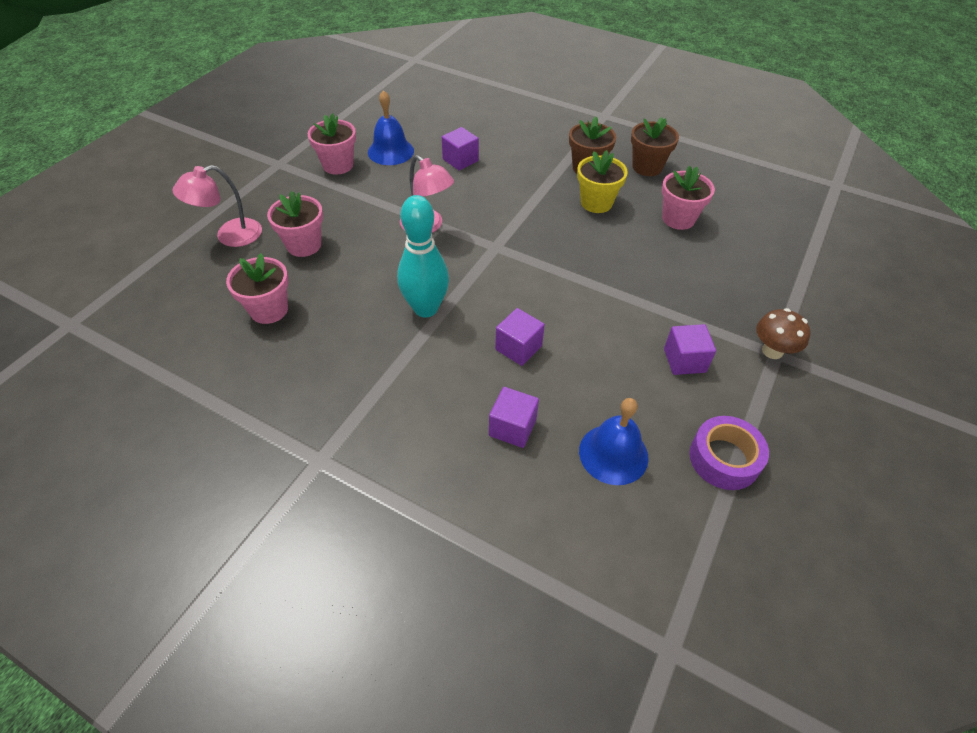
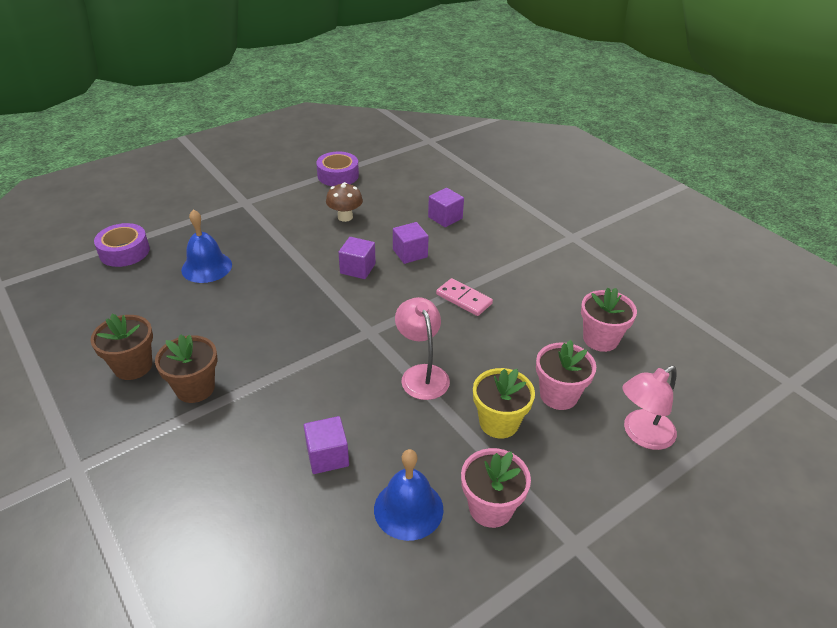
camera: 155 degrees left, 10 degrees down
(230, 236) = (641, 435): pink lamp -> pink lamp turned 150 degrees clockwise
(426, 308) = (464, 299): turquoise bowling pin -> pink domino
(596, 203) = (234, 343): yellow flower pot -> yellow flower pot (499, 422)
(613, 454) = (395, 193): blue bell -> blue bell (206, 267)
(678, 219) = (181, 302): pink flower pot -> none
(684, 360) = (306, 215): purple cube -> purple cube (357, 268)
(772, 351) = (245, 204): brown mushroom -> brown mushroom (345, 217)
(795, 245) = (124, 252): none -> purple tape

